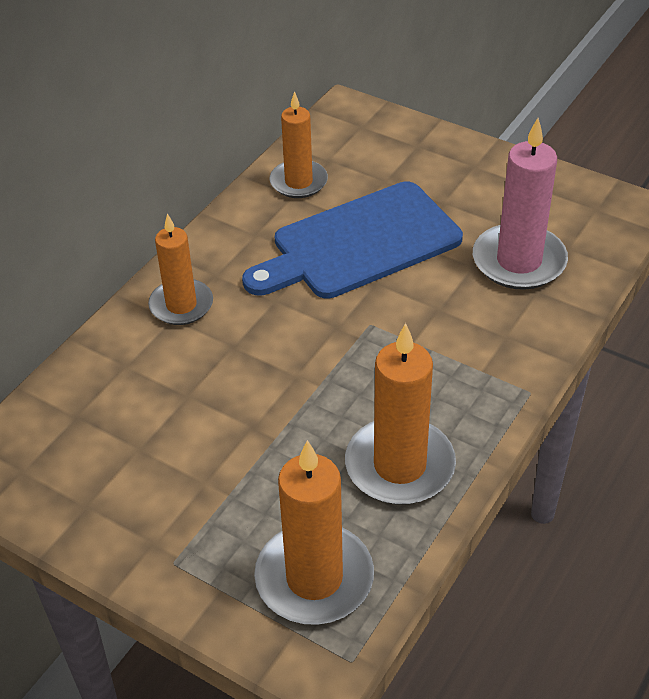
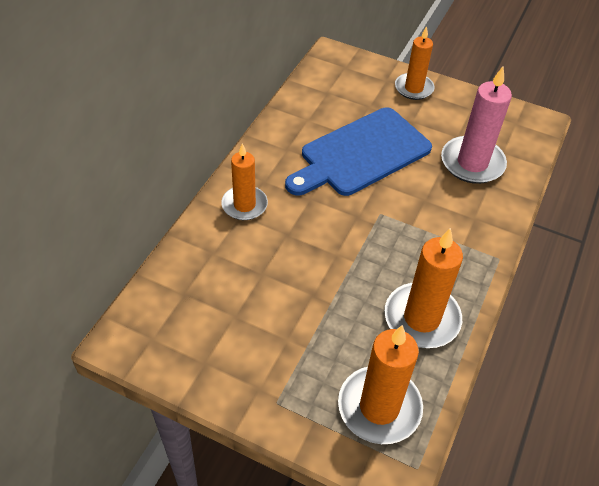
camera: 10 degrees left, 5 degrees up
(298, 182) = (310, 109): orange candle -> orange candle (414, 88)

